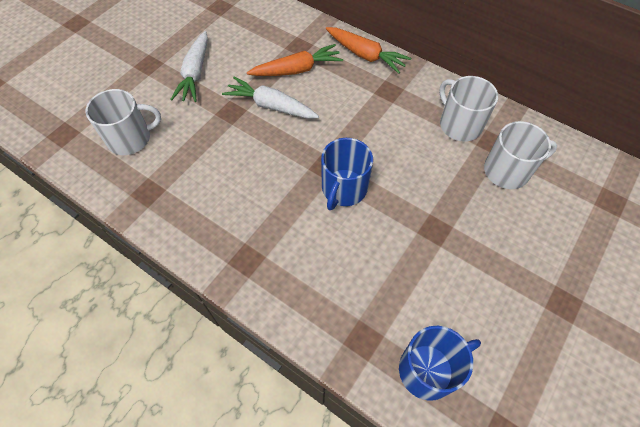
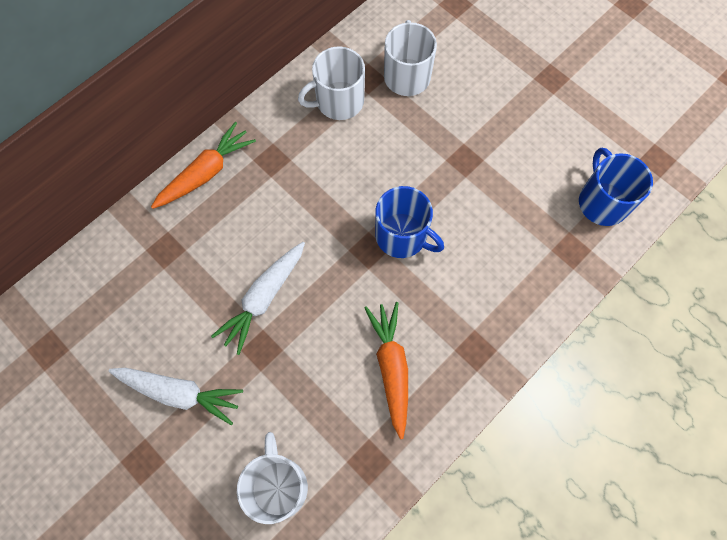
camera: 80 degrees left, 10 degrees up
(297, 70) = (209, 258): orange carrot -> orange carrot (391, 367)

